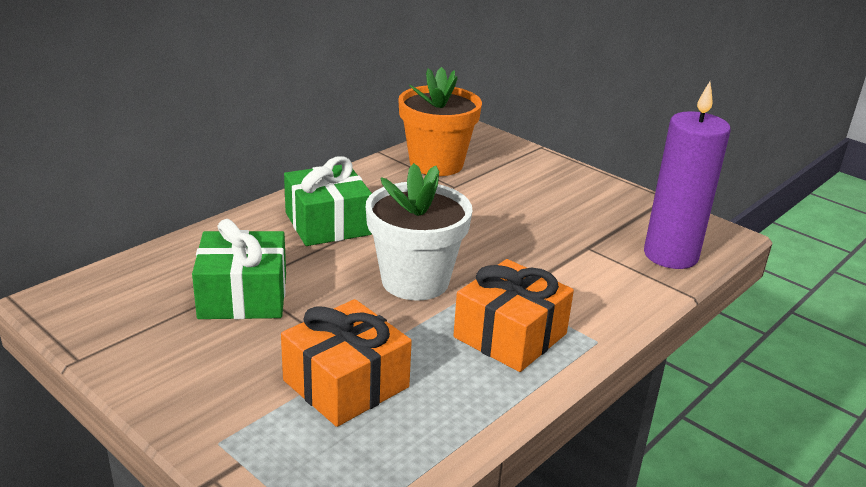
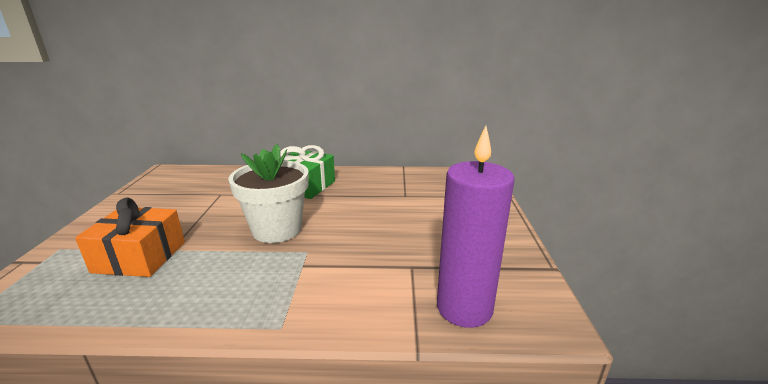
camera: 50 degrees right, 5 degrees down
(243, 296) = (206, 198): green gift -> none
(436, 164) = (420, 181): orange flower pot -> none
(510, 335) = (247, 286): orange gift -> none

